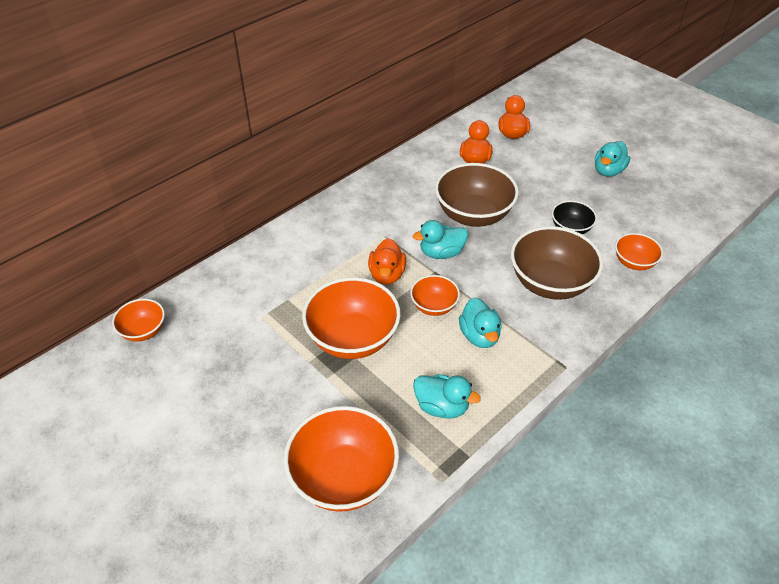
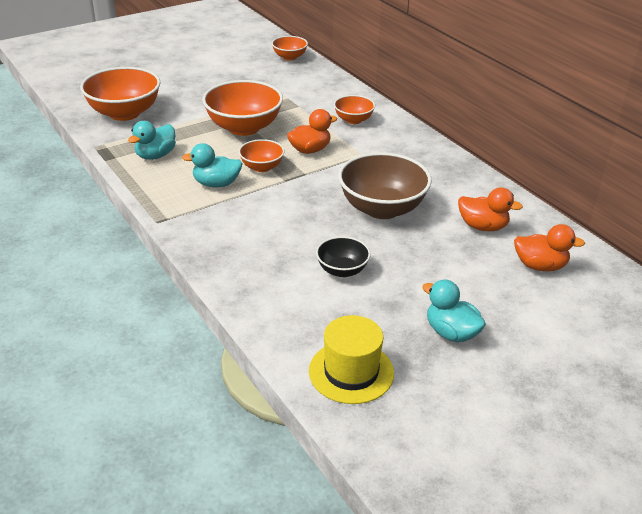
camera: 100 degrees right, 10 degrees down
(387, 275) = (310, 150): orange duck -> orange duck turned 135 degrees clockwise
(441, 253) = (329, 181): turquoise duck -> none
(550, 283) = (263, 236): brown bowl -> none
(634, 262) = (270, 304): orange bowl -> orange bowl (353, 120)
(675, 212) = (351, 372): none -> yellow hat

